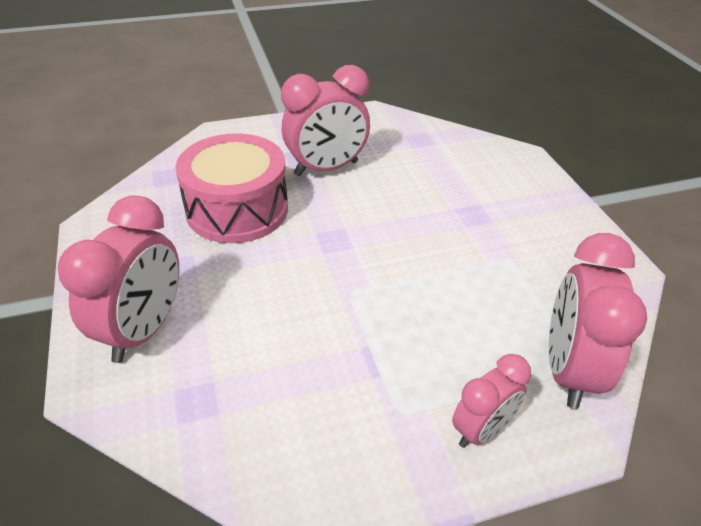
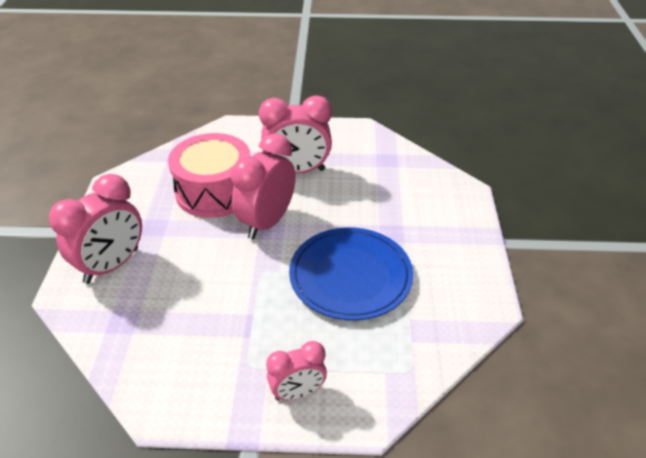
camera: 20 degrees right, 0 degrees up
(457, 271) = (350, 276): none -> blue plate
(568, 370) = (388, 370): pink clock -> pink clock (267, 222)

